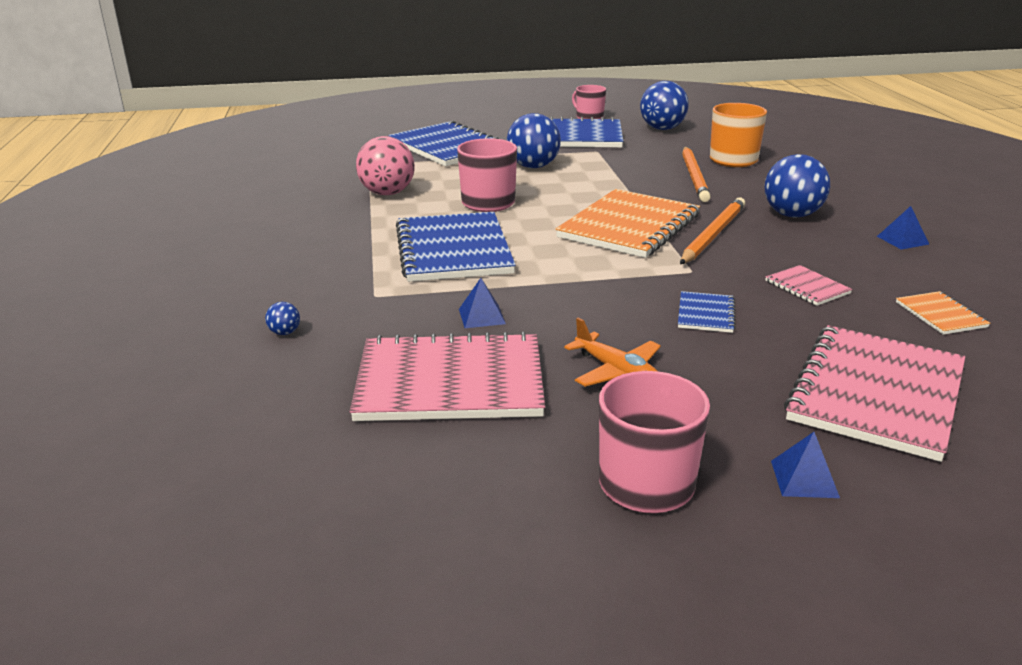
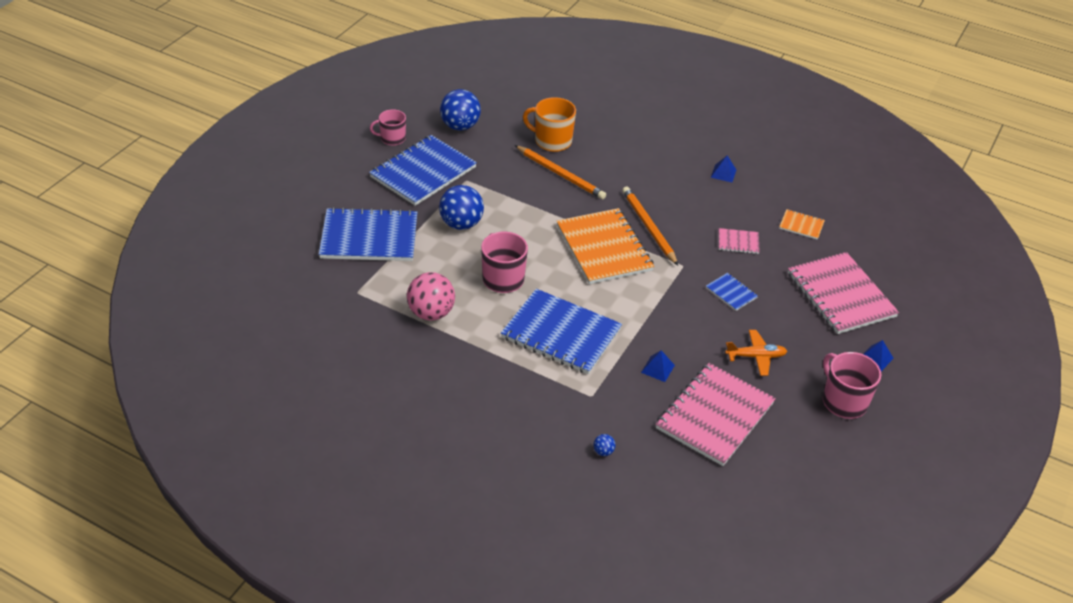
camera: 55 degrees left, 15 degrees up
(792, 215) = (655, 183): blue ball -> none

